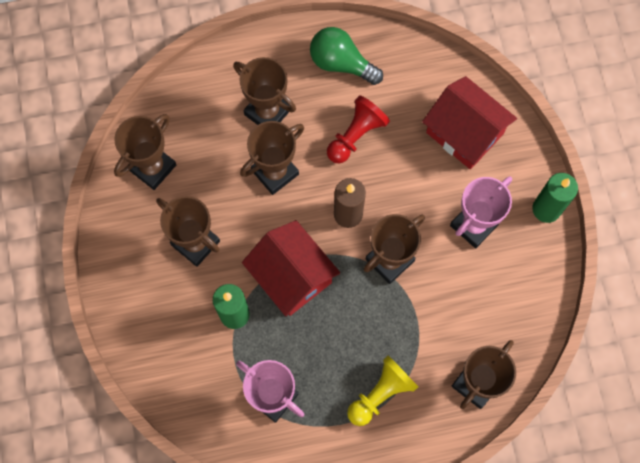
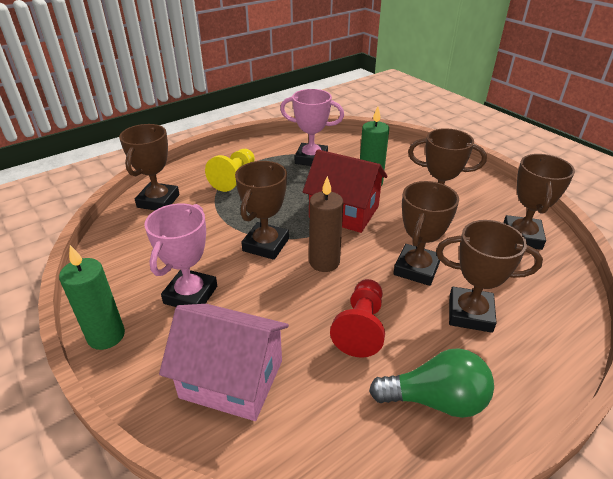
camera: 155 degrees right, 35 degrees down
(464, 133) = (232, 379): red house -> pink house

